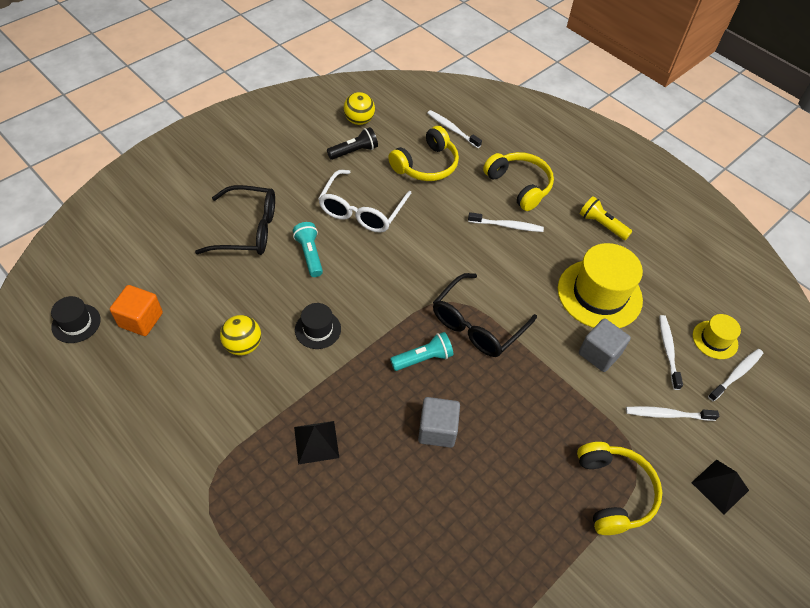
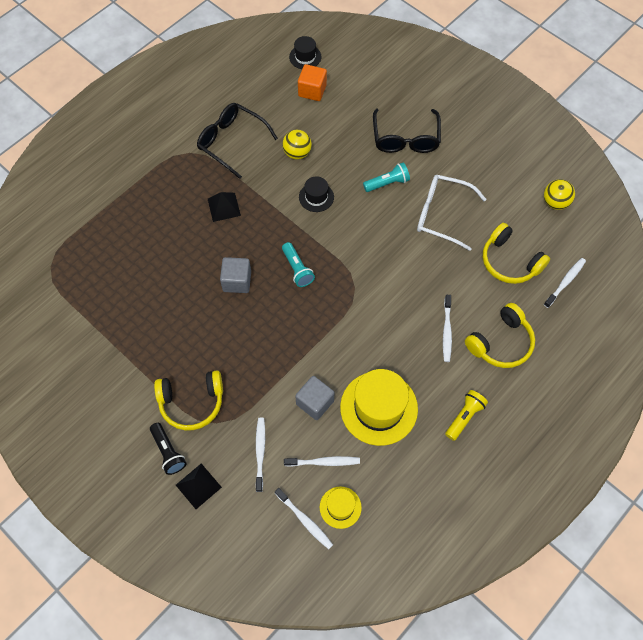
camera: 90 degrees right, 10 degrees up
(354, 151) = (513, 202): black flashlight -> black flashlight (168, 452)
(477, 325) = (333, 307): black glasses -> black glasses (231, 142)

